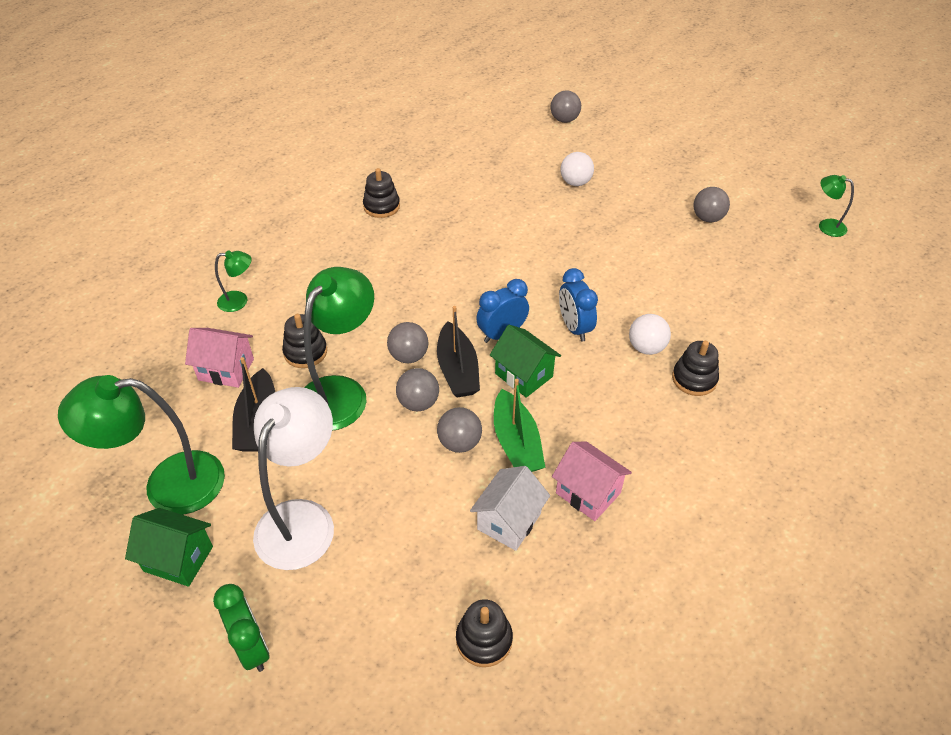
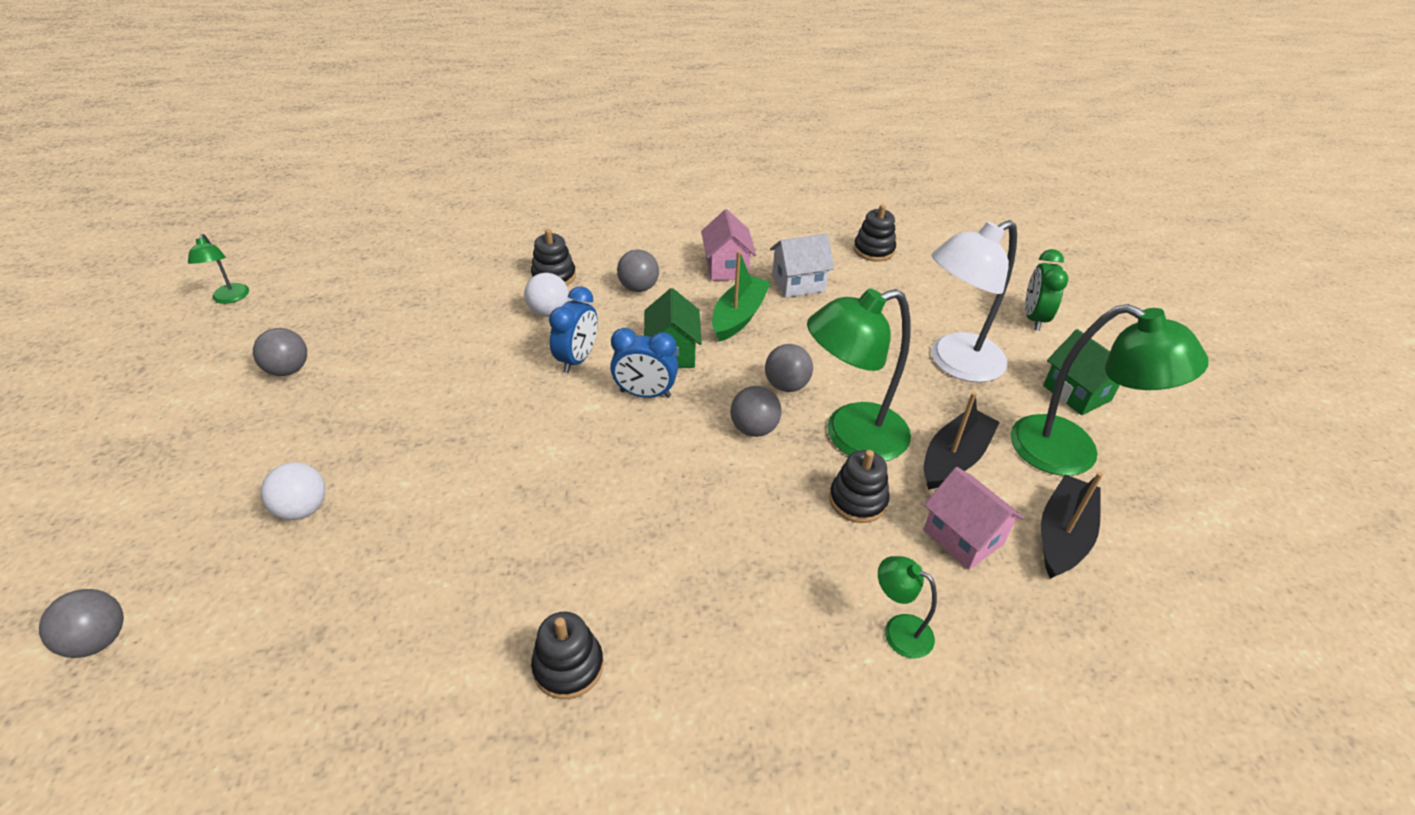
camera: 140 degrees left, 5 degrees down
(458, 370) = (722, 389): black boat -> black boat (1062, 535)
(459, 443) = (782, 340): grey ball -> grey ball (638, 288)

